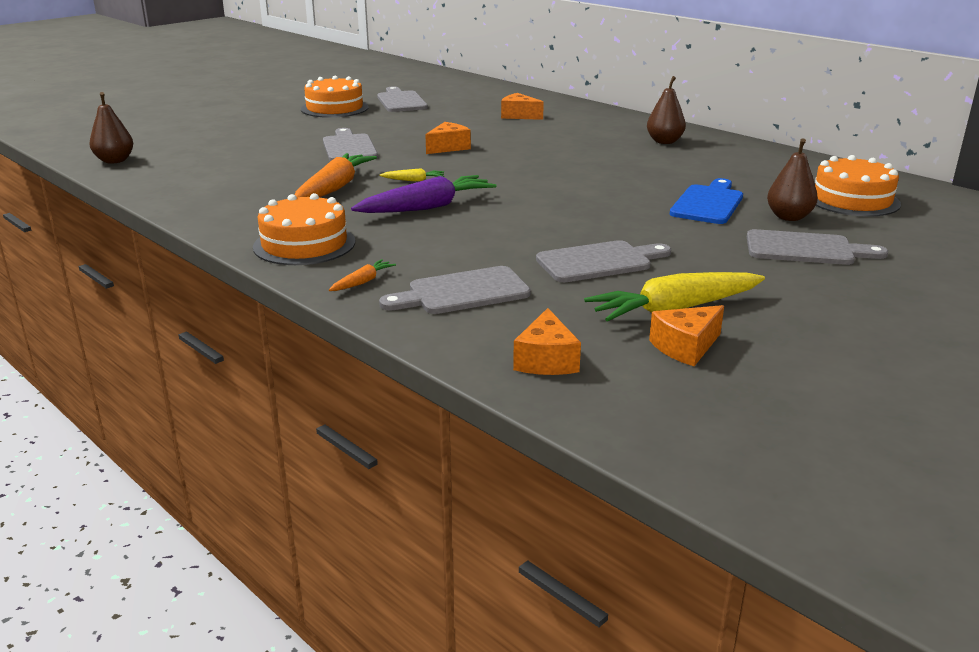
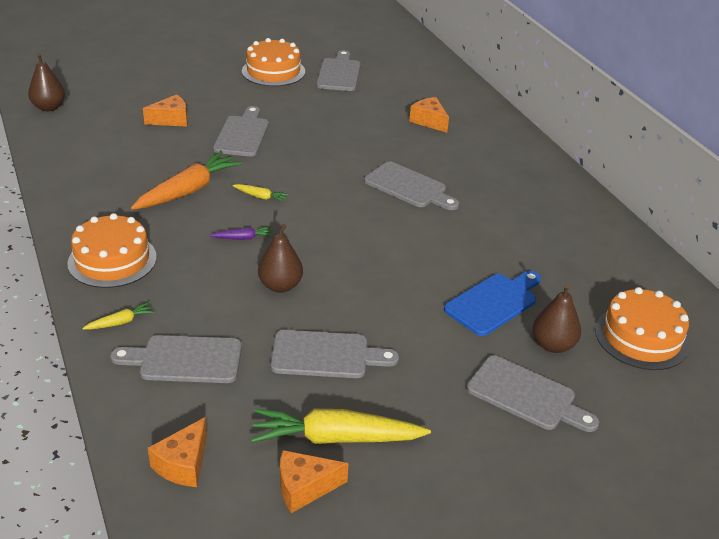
camera: 20 degrees right, 10 degrees up
(363, 282) = (121, 322): orange carrot -> yellow carrot
(427, 207) = (243, 238): purple carrot -> purple carrot, size x0.46
(448, 147) = (326, 155): orange cheese -> orange cheese (171, 120)
(548, 153) = (408, 187): none -> grey cutting board
(664, 141) = (534, 197): brown pear -> brown pear (280, 286)

